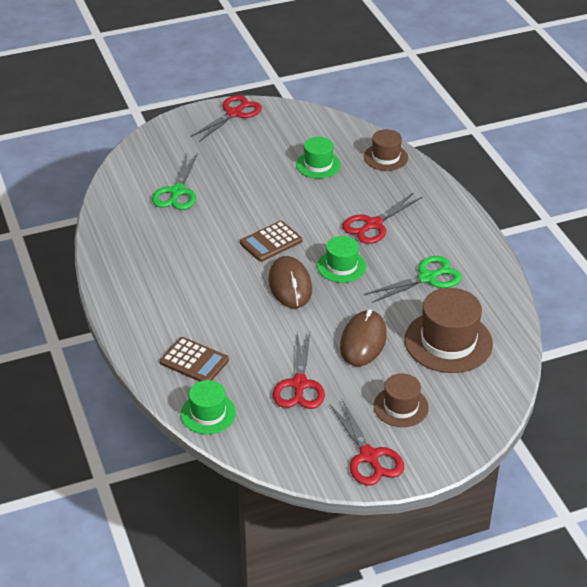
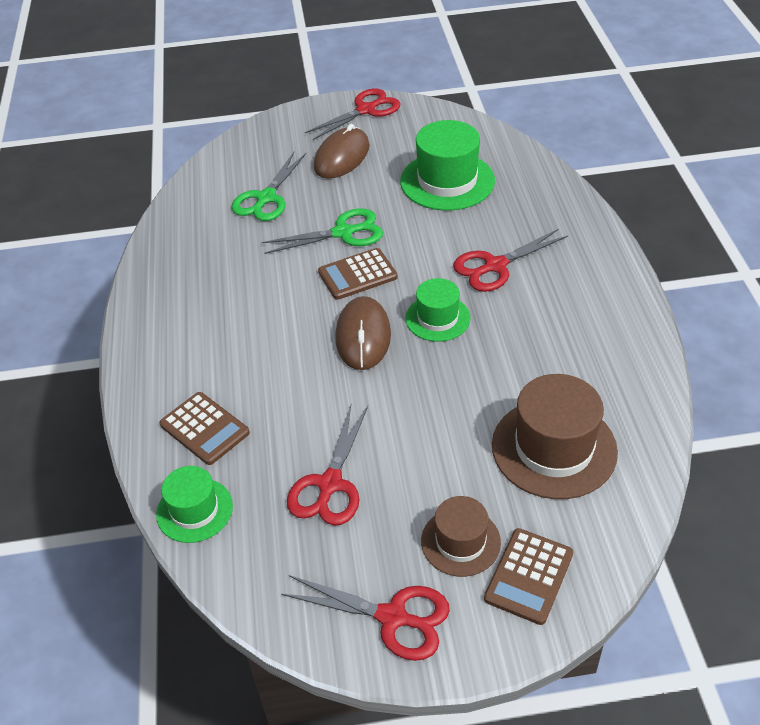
camera: 15 degrees right, 5 degrees up
(318, 165) = (447, 181): green hat -> green hat, size x1.68
(363, 341) = (436, 430): brown mouse -> brown mouse (342, 157)
(369, 456) = (392, 617): red scissors -> red scissors turned 60 degrees counterclockwise
(385, 157) = (534, 179): brown hat -> none
(427, 278) = (548, 349): green scissors -> green scissors (343, 233)
(451, 420) = (528, 576): none -> brown calculator

